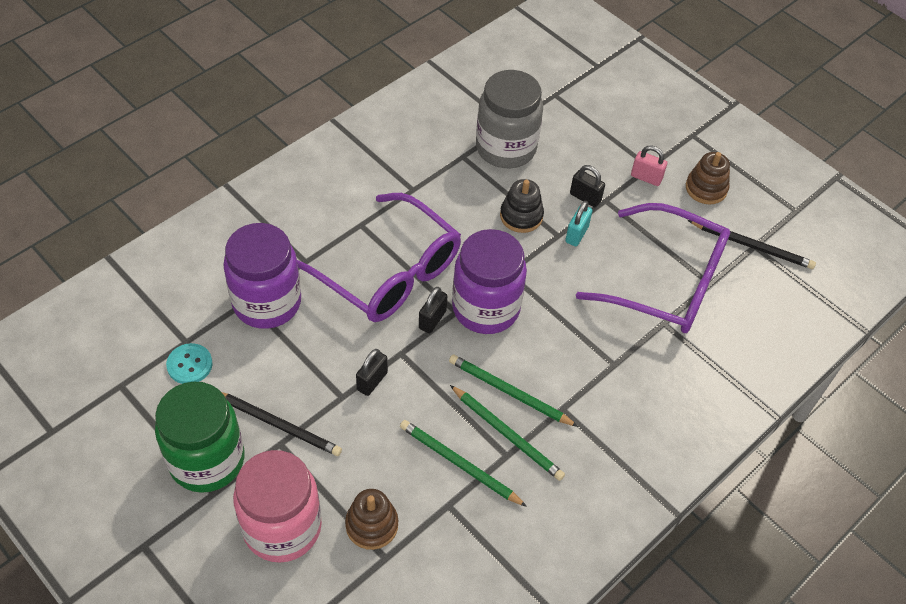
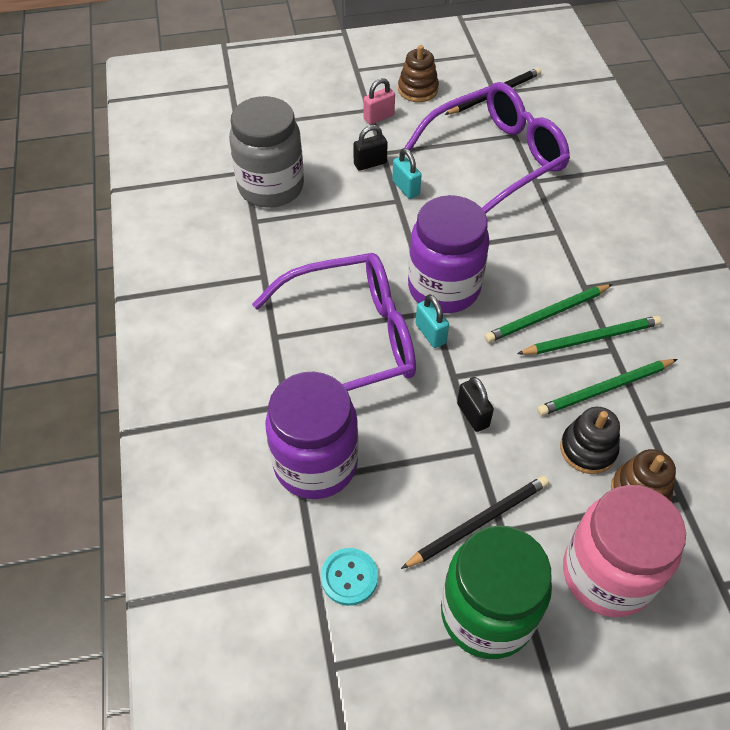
camera: 55 degrees left, 0 degrees up
(432, 320) = (430, 333): black padlock -> turquoise padlock
(521, 216) = (357, 214): black stacking toy -> black stacking toy (588, 449)

